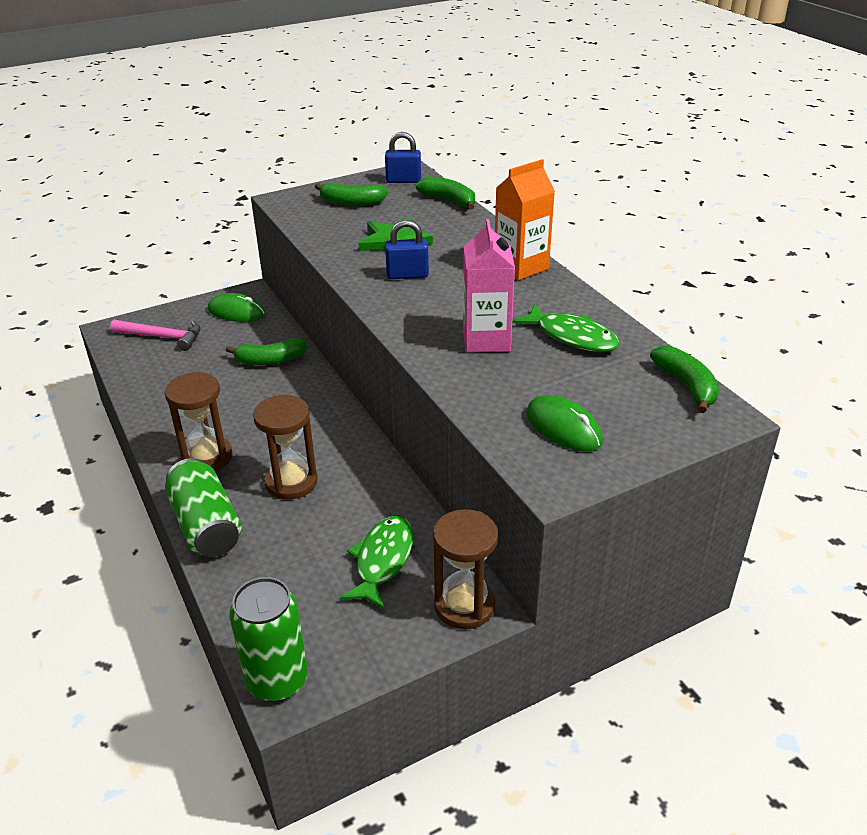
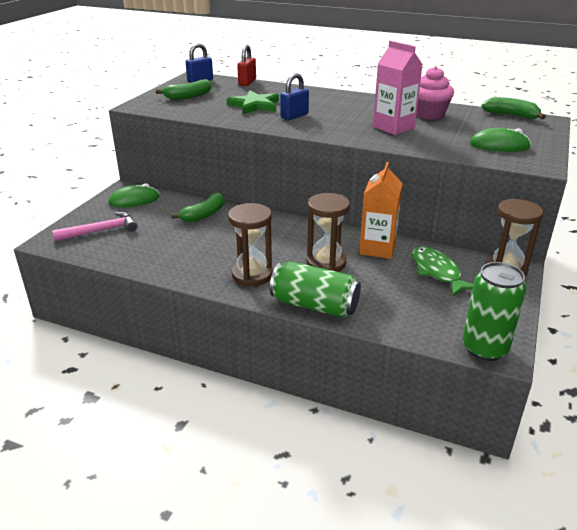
camera: 40 degrees left, 5 degrees down
(449, 200) = (247, 82): green banana -> red padlock
(521, 267) = (346, 97): orange carton -> orange carton (377, 248)
(572, 337) = (429, 114): green fish -> pink cupcake

